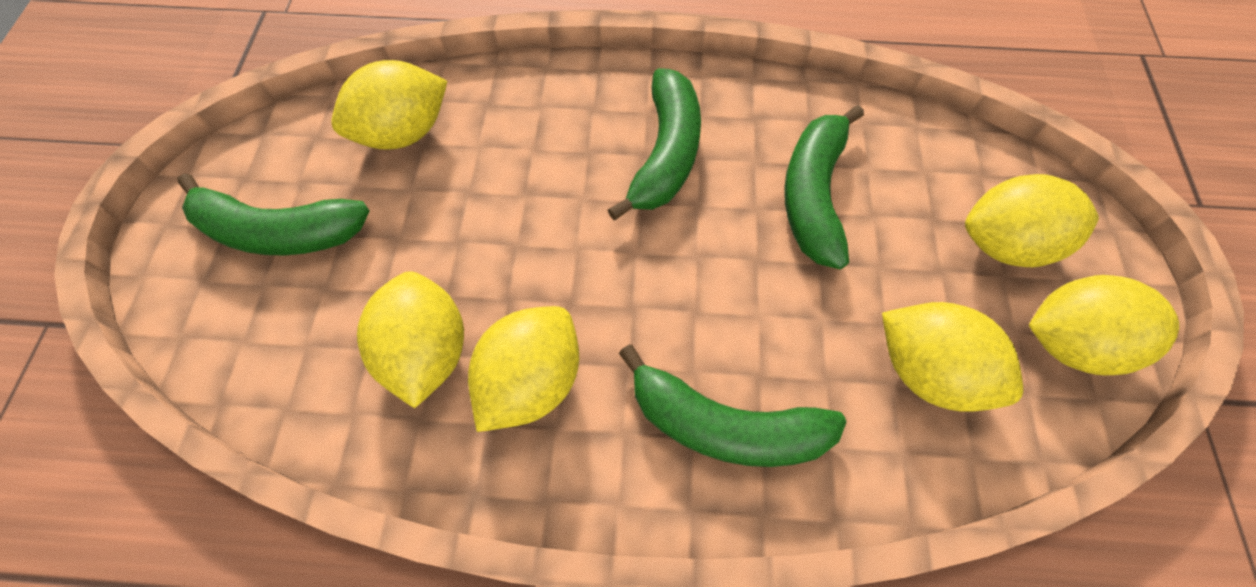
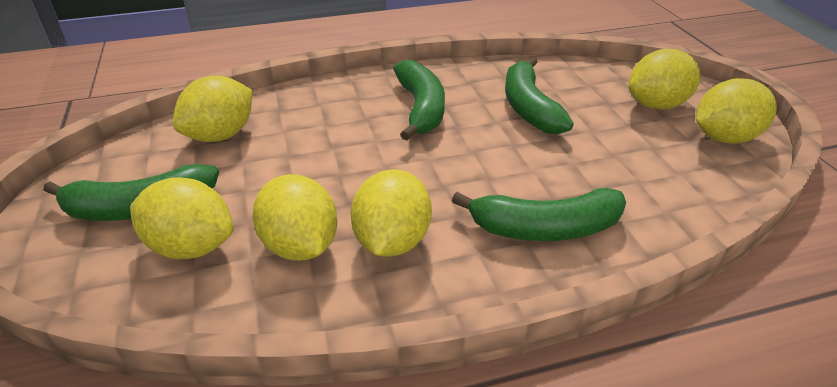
camera: 20 degrees left, 25 degrees down
(928, 371) = (654, 170): yellow lemon -> yellow lemon (191, 247)

